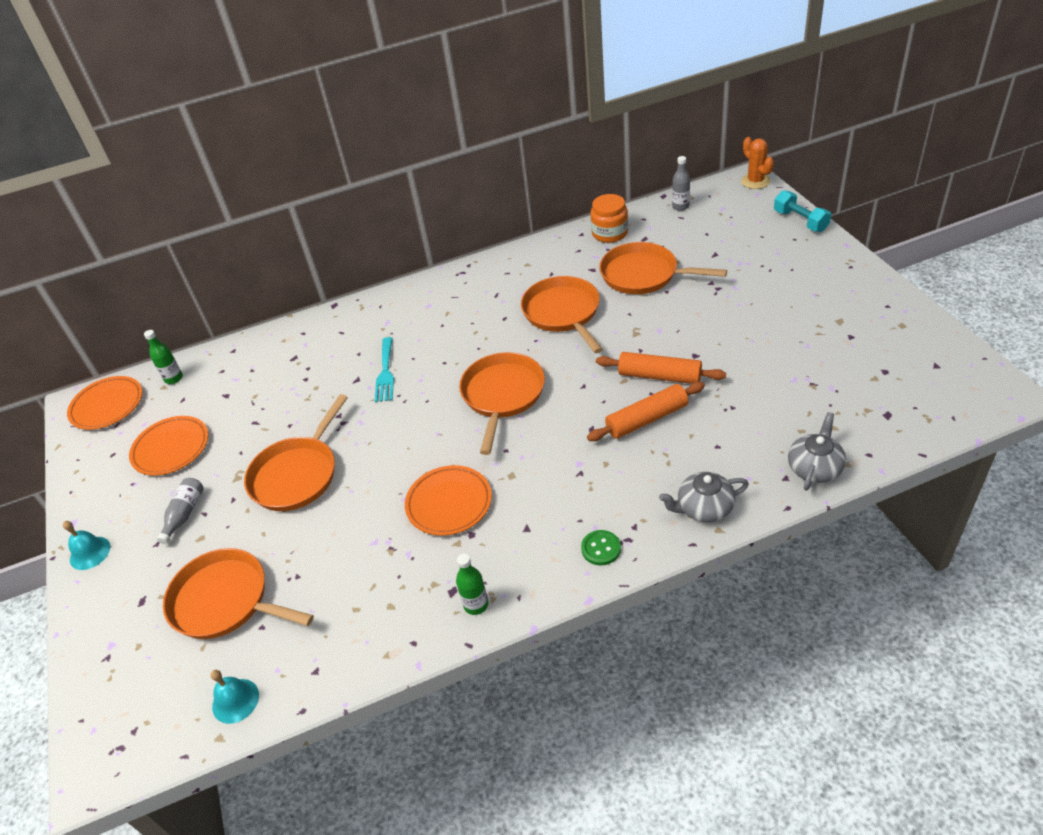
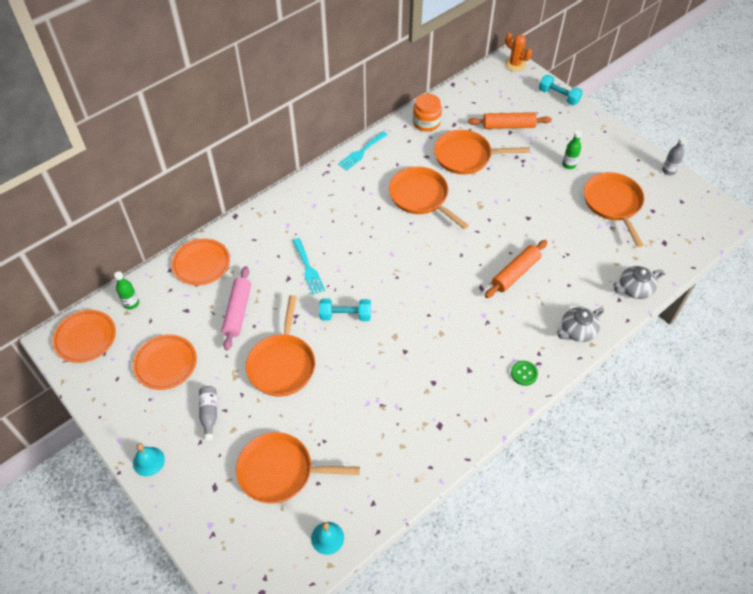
camera: 25 degrees left, 10 degrees up
(280, 406) = (238, 311): none -> pink rolling pin
(401, 432) = (345, 315): none -> turquoise dumbbell
(449, 503) = (407, 363): orange plate -> orange plate (201, 264)
(476, 605) = (460, 431): green bottle -> green bottle (568, 165)
(502, 395) = (406, 272): orange pan -> orange pan (613, 204)
(514, 256) = (361, 152): none -> turquoise fork
(659, 376) = (510, 238): orange rolling pin -> orange rolling pin (508, 126)
(680, 206) = (469, 92): grey bottle -> grey bottle (668, 171)
(815, 468) = (634, 289): grey teapot -> grey teapot turned 120 degrees counterclockwise

